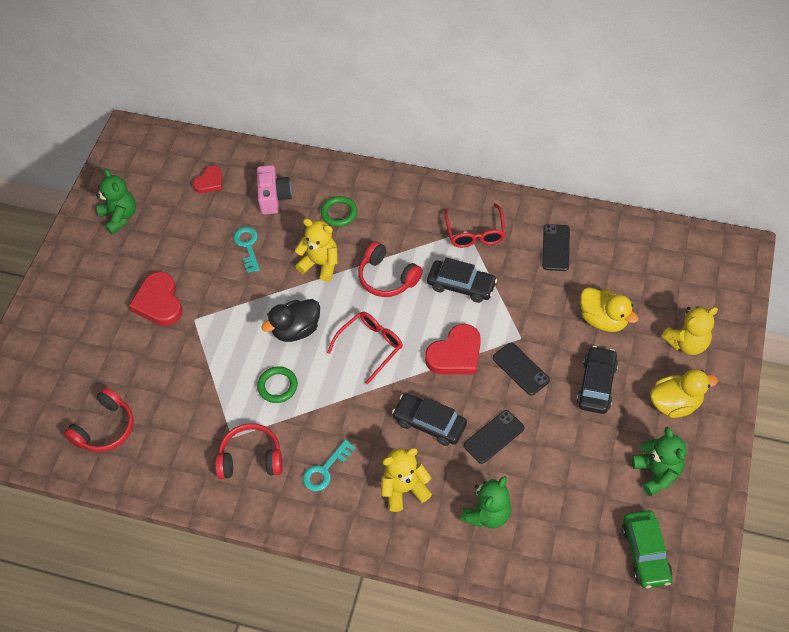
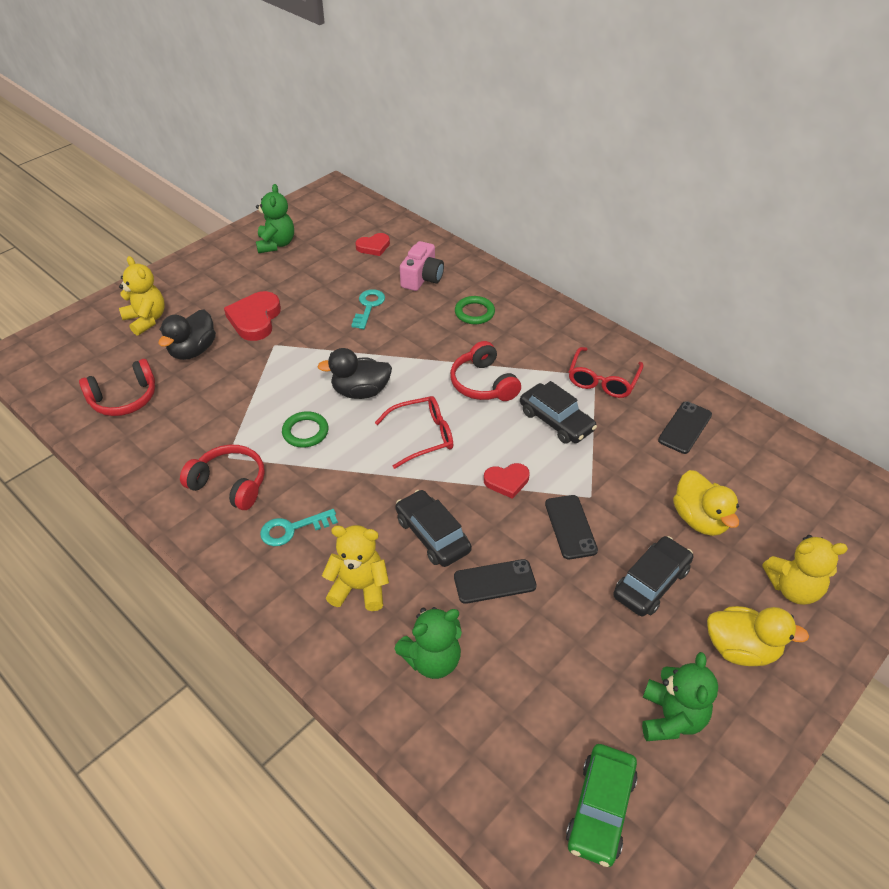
camera: 25 degrees right, 10 degrees down
(128, 357) = (193, 350): none -> black duck
(320, 264) = (425, 346): yellow teddy bear -> yellow teddy bear (146, 320)
(455, 354) = (507, 481): red heart -> red heart, size x0.61

